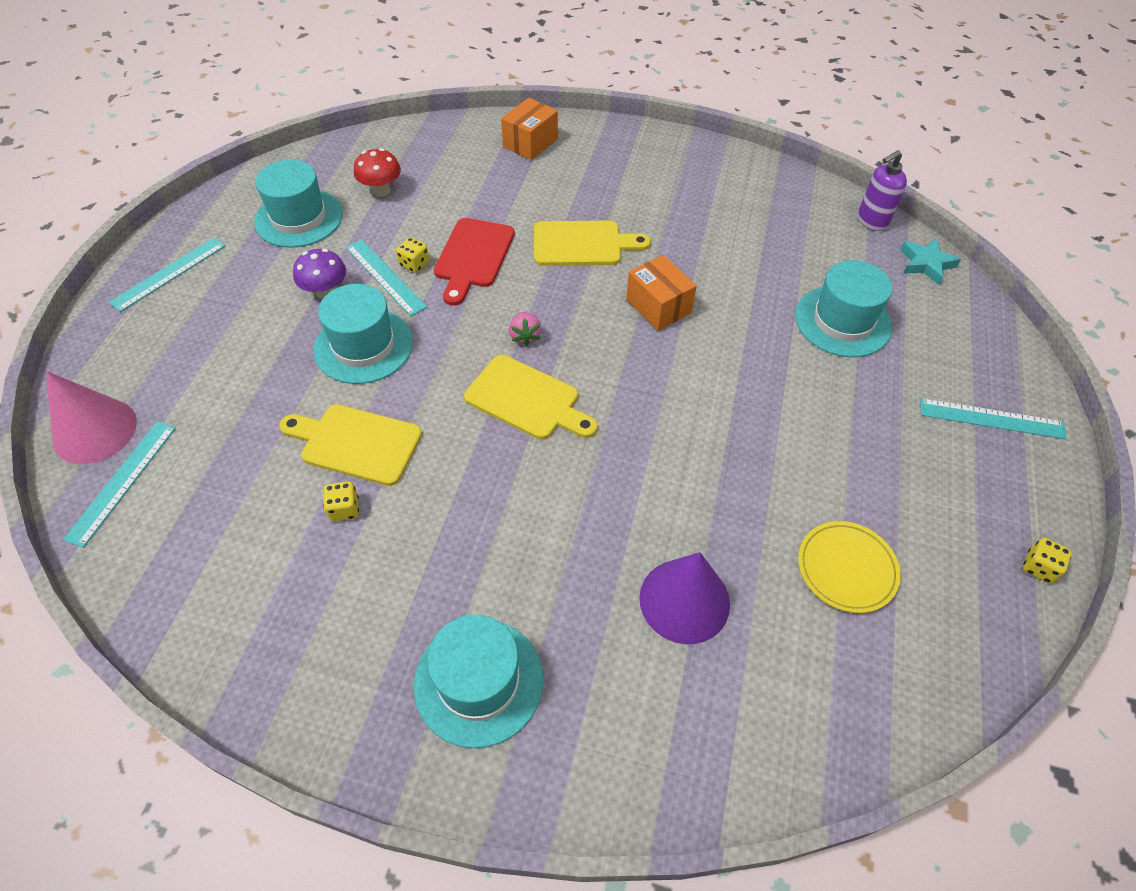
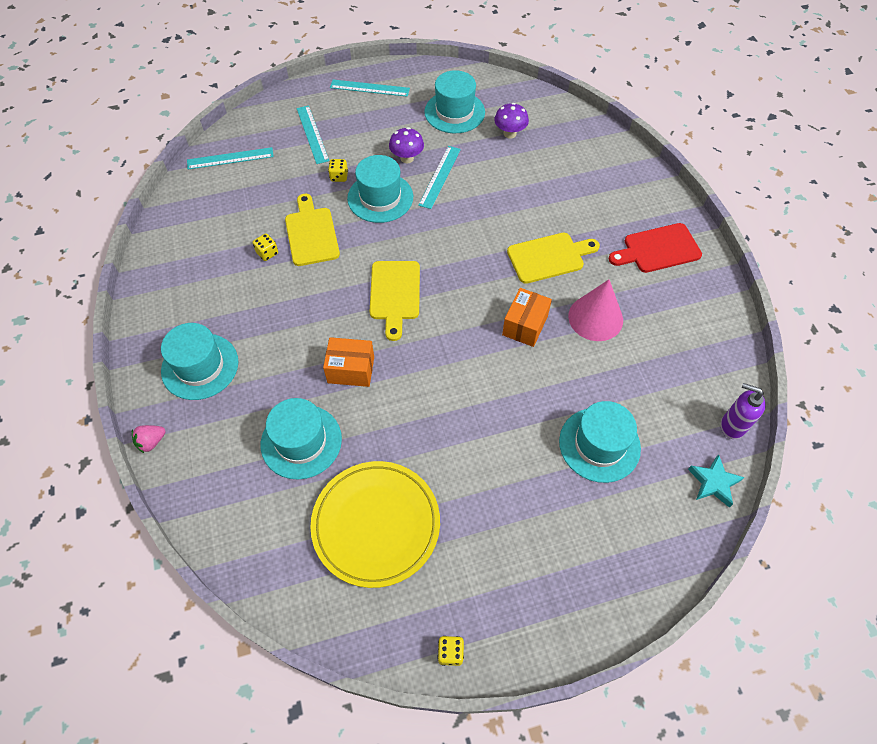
camera: 60 degrees right, 5 degrees up
(95, 430) = (252, 129): pink cone -> pink cone (595, 318)
(381, 190) = (510, 133): red mushroom -> purple mushroom
(414, 264) = (461, 184): yellow dice -> yellow dice (339, 177)
(473, 257) = (490, 208): red cutting board -> red cutting board (658, 249)
(525, 336) = (444, 268): pink strawberry -> pink strawberry (151, 442)
(530, 143) = (624, 180): orange box -> orange box (351, 370)
(583, 244) = (549, 257): yellow cutting board -> yellow cutting board turned 75 degrees counterclockwise
(684, 600) = (301, 441): purple cone -> turquoise hat
(846, 568) = (376, 524): yellow plate -> yellow plate, size x1.76
(991, 418) = (573, 582): turquoise ruler -> turquoise ruler (312, 134)

